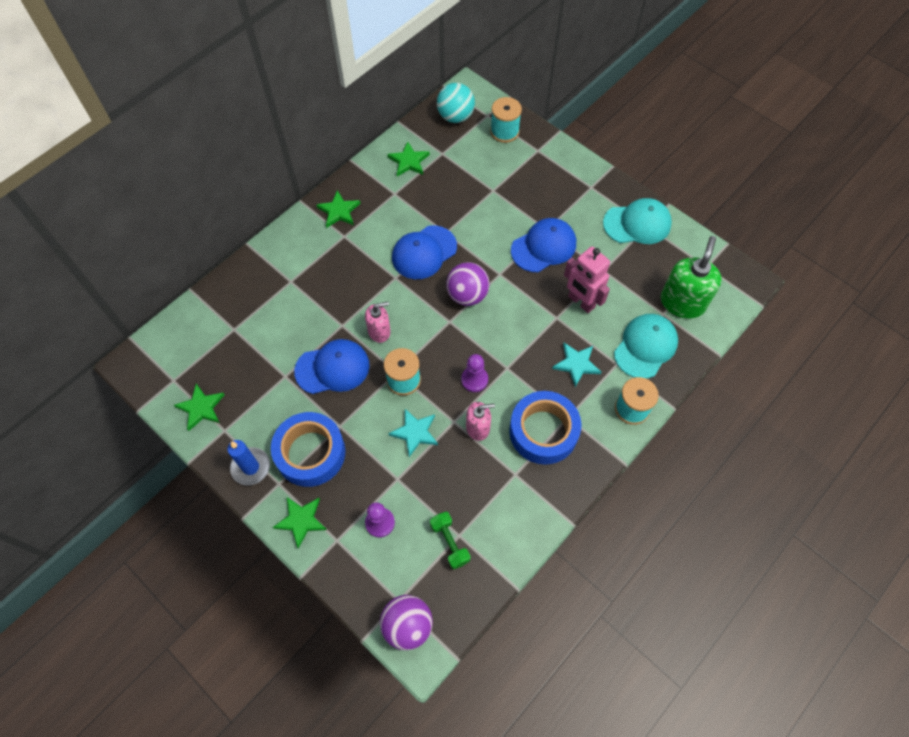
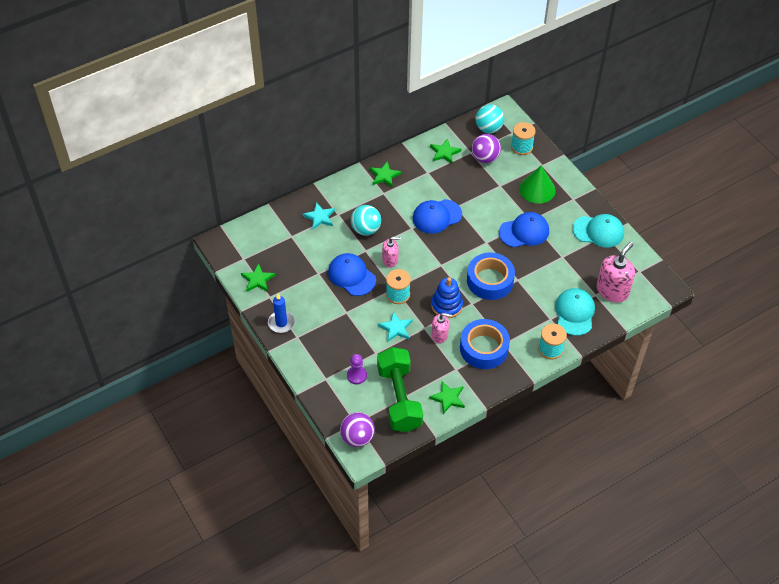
camera: 15 degrees right, 10 degrees down
(301, 520) = (306, 362): green star -> green star (448, 398)
(310, 453) = (322, 324): blue tape -> blue tape (490, 280)
(332, 368) = (351, 276): blue cap -> blue cap turned 135 degrees counterclockwise
(334, 294) = (365, 229): none -> turquoise ball
(450, 543) = (399, 398): green dumbbell -> green dumbbell, size x2.23
(467, 295) = (459, 251): purple ball -> purple ball (485, 158)
(474, 379) = (446, 305): purple pawn -> blue stacking toy
(542, 184) = (537, 189): none -> green cone
(576, 364) = (521, 312): turquoise star -> turquoise star (319, 217)
(581, 302) = (538, 274): pink robot -> none
(645, 347) = (574, 313): turquoise cap -> turquoise cap turned 45 degrees counterclockwise
(682, 302) = (612, 291): green soap dispenser -> pink soap dispenser

